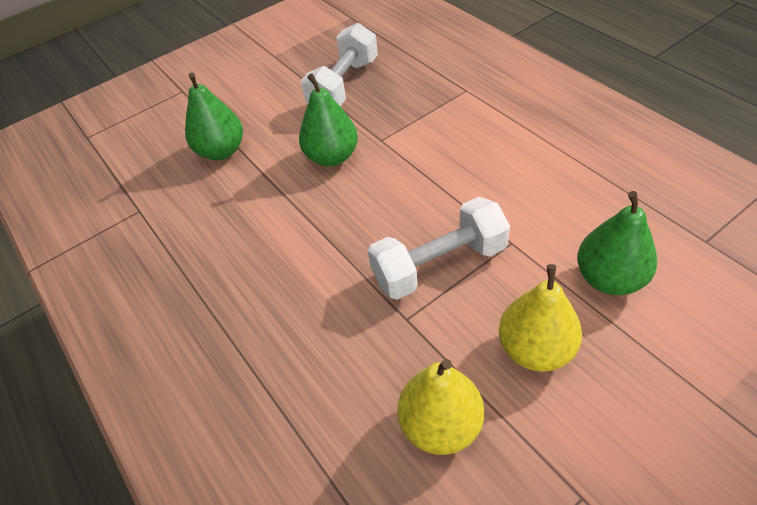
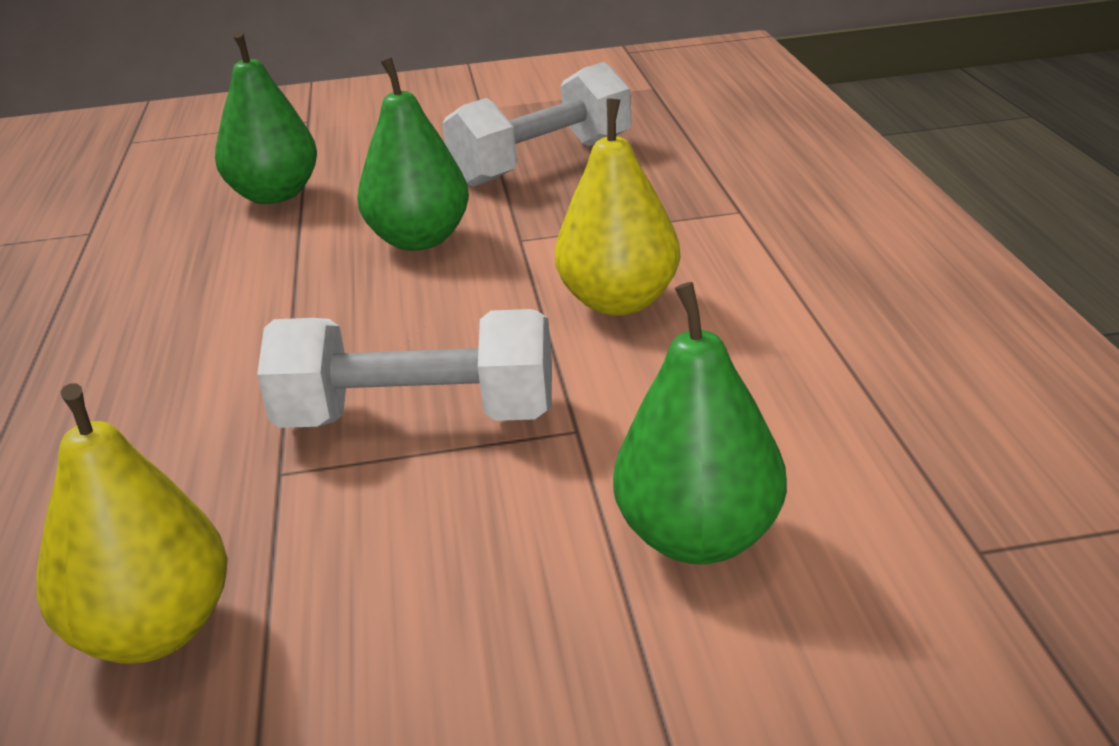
camera: 25 degrees right, 20 degrees down
(535, 349) = (437, 592): yellow pear -> yellow pear (619, 302)

